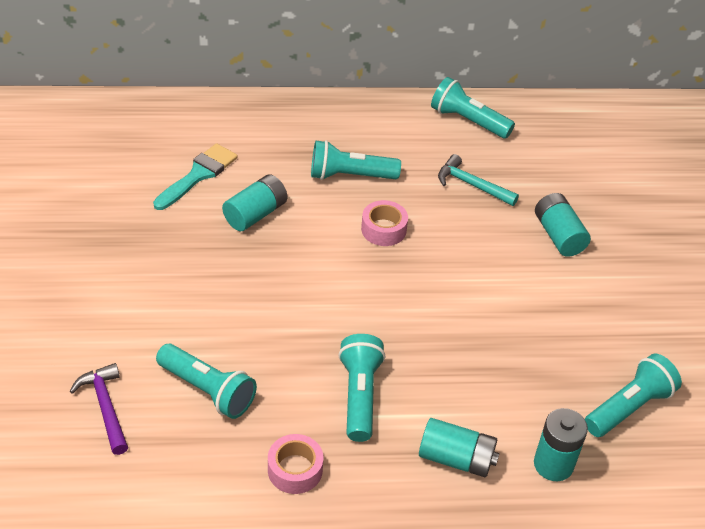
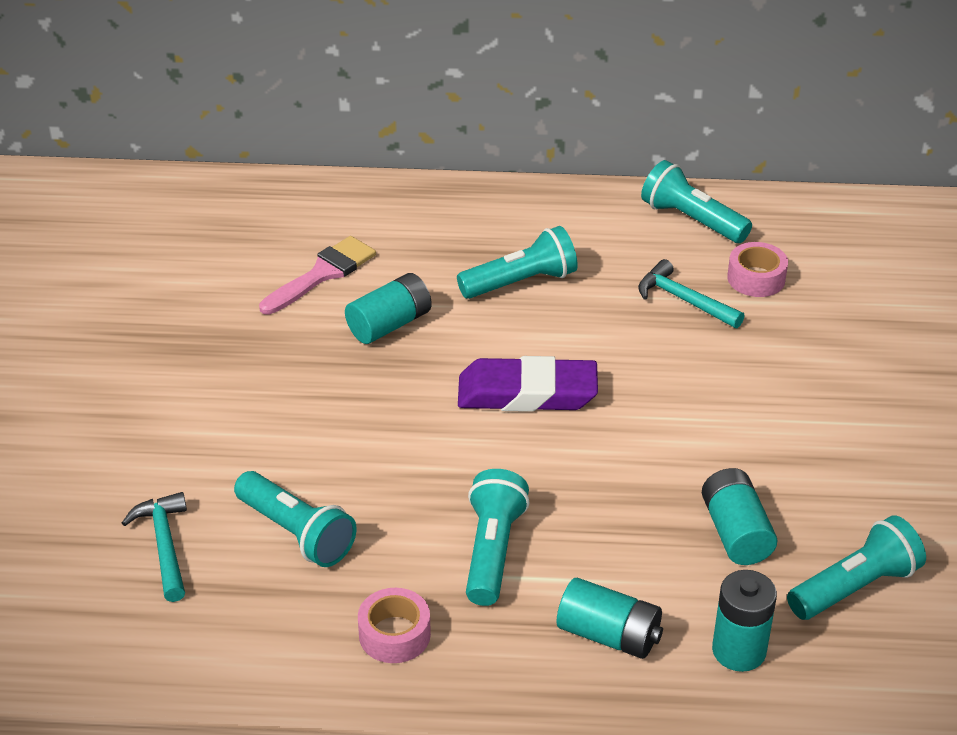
camera: 10 degrees right, 5 degrees down
(105, 407) = (164, 545): purple hammer -> turquoise hammer
(198, 175) = (322, 274): turquoise brush -> pink brush
(350, 175) = (521, 282): turquoise flashlight -> turquoise flashlight turned 150 degrees clockwise
(367, 265) = (527, 393): none -> purple eraser
(383, 229) = (556, 350): pink tape -> pink tape (756, 278)
(558, 235) = (793, 368): turquoise battery -> turquoise battery (735, 532)

